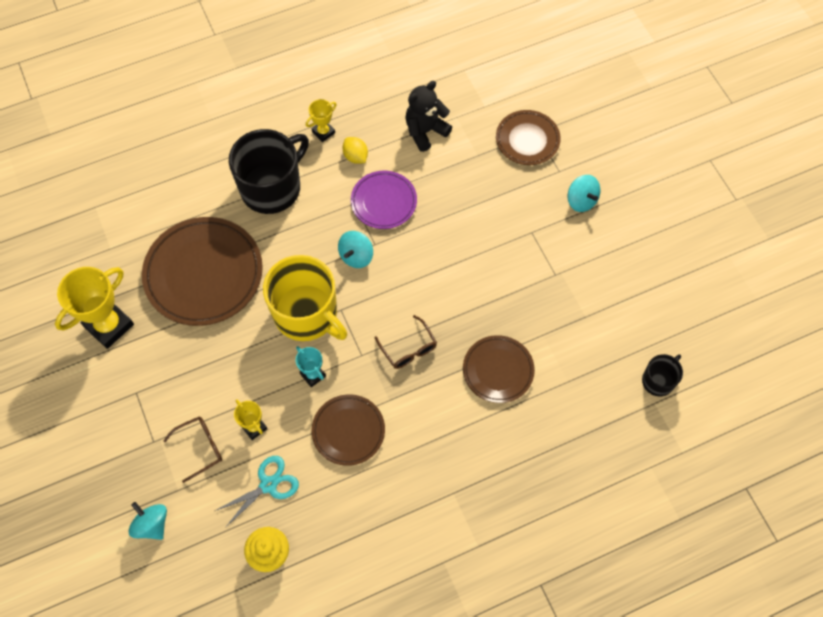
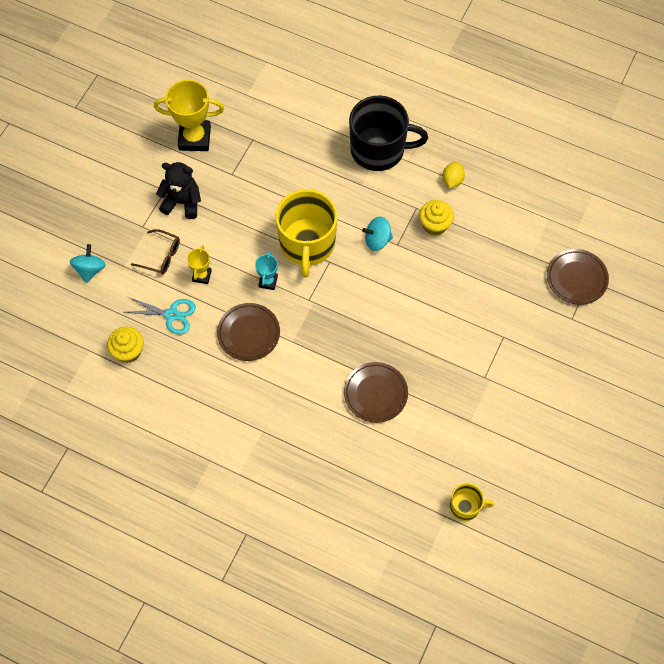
camera: 50 degrees right, 0 degrees up
(204, 274) = (279, 161): brown plate -> none
(323, 132) = (451, 146): yellow trophy -> none
(383, 202) = (434, 225): purple plate -> yellow cupcake
(408, 348) = (340, 324): brown glasses -> none
(425, 131) = (516, 208): black teddy bear -> black teddy bear (182, 202)
(581, 201) = (562, 351): turquoise spinning top -> none
(658, 380) = (465, 506): black mug -> yellow mug

